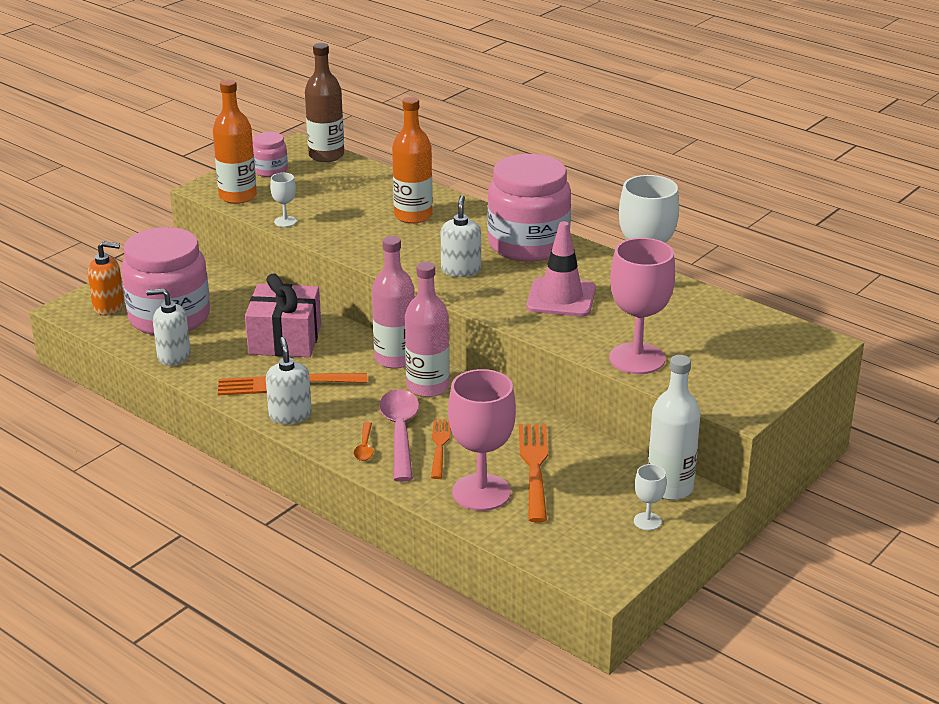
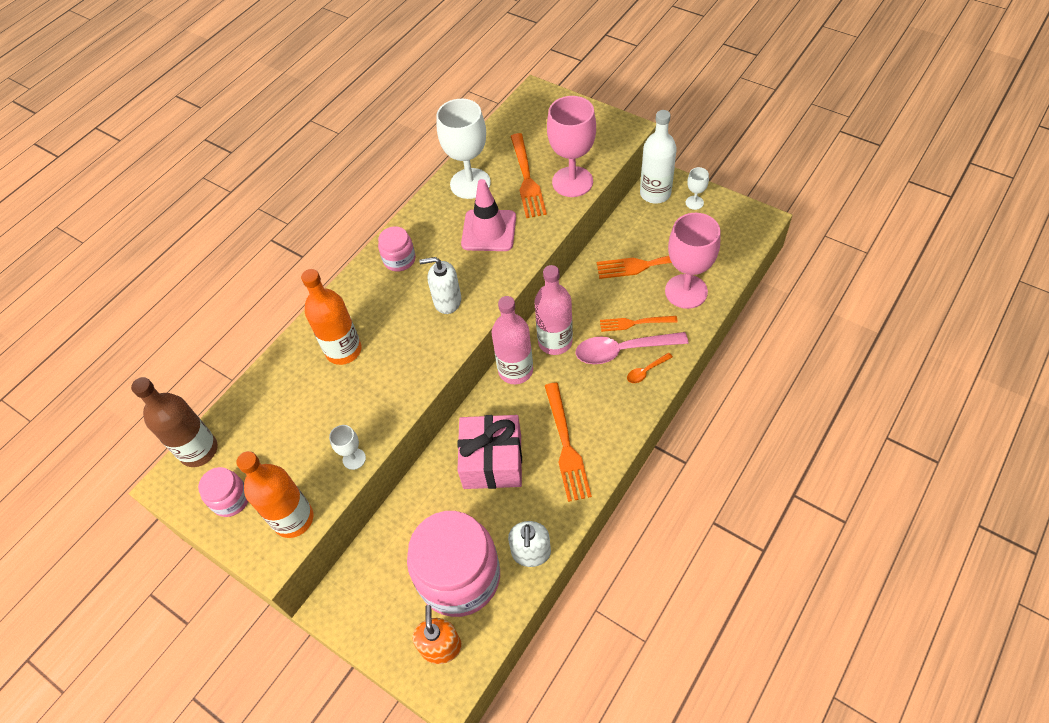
camera: 90 degrees left, 25 degrees up
(290, 415) = (612, 432): white soap dispenser -> none
(364, 447) = (646, 371): orange spoon -> orange spoon turned 150 degrees clockwise
(528, 244) = (399, 260): pink jar -> pink jar, size x0.47
(647, 327) = (527, 178): none -> orange fork

